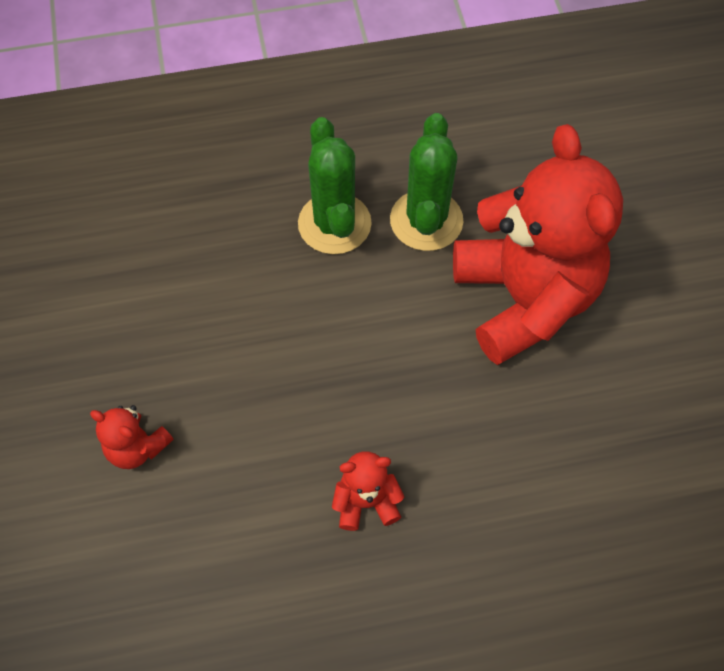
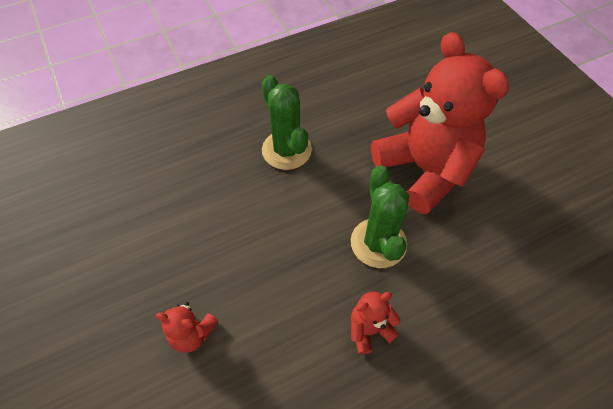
camera: 15 degrees left, 5 degrees down
(426, 220) = (345, 135): green cactus -> green cactus (378, 243)

